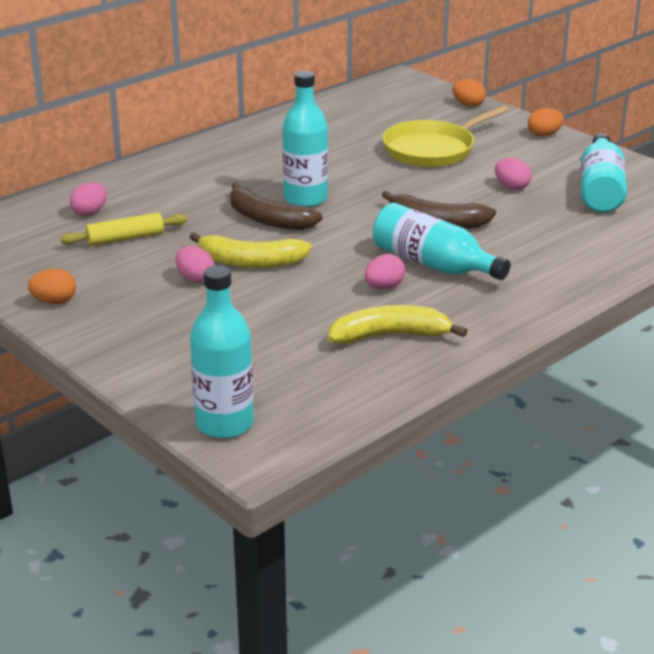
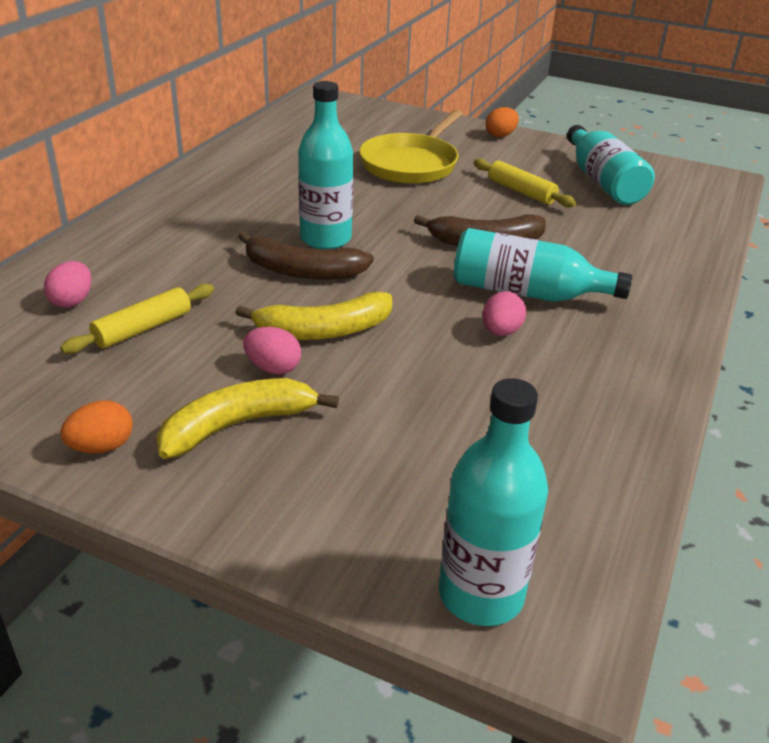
camera: 25 degrees left, 5 degrees up
(390, 336) = (563, 396): yellow banana -> yellow banana (238, 425)
(468, 105) = (405, 115): orange egg -> none
(511, 187) = (521, 191): pink egg -> yellow rolling pin

